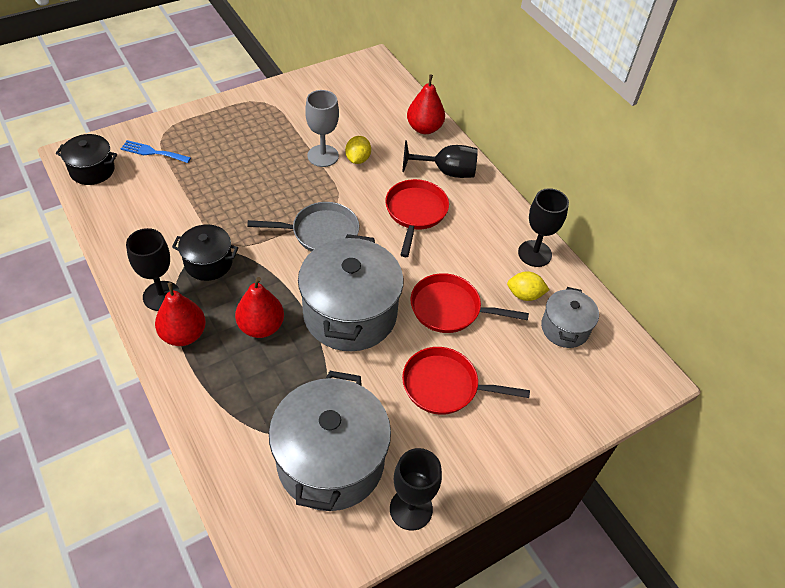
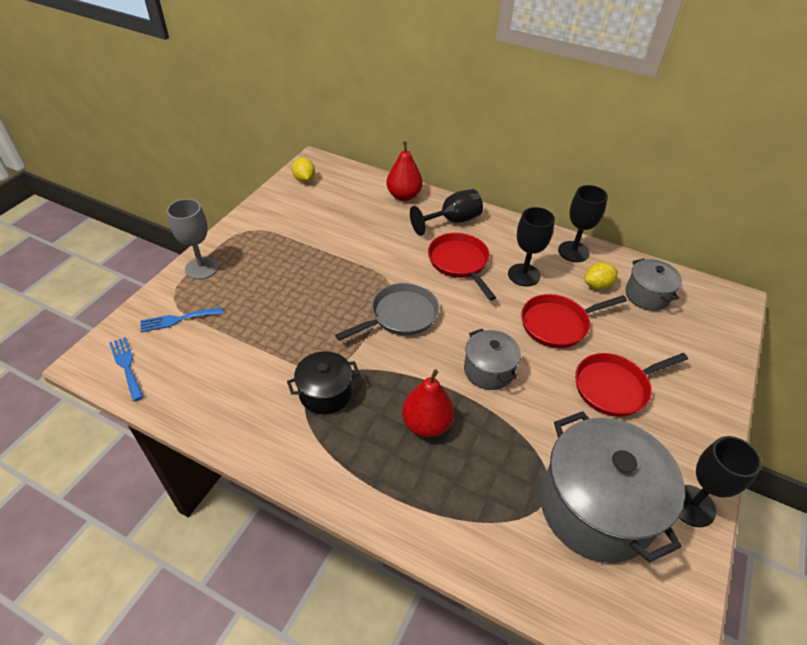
camera: 30 degrees left, 5 degrees down
(92, 170) = (126, 366): black pot -> blue fork
(161, 296) = (308, 448): black goblet -> black goblet (524, 275)
(184, 334) = (363, 473): red pear -> none
(323, 156) = (342, 252): grey goblet -> grey goblet (202, 268)
(350, 314) = (488, 370): grey pot -> grey pot, size x0.53
(357, 159) = (374, 242): yellow lemon -> yellow lemon (304, 179)

